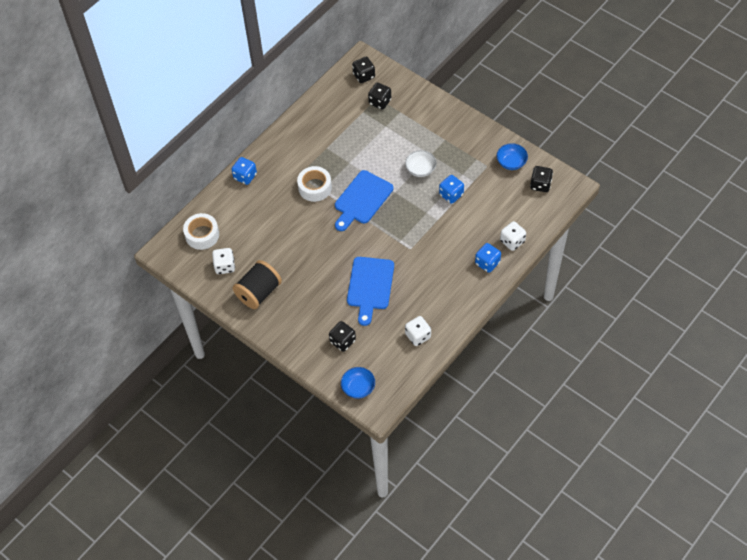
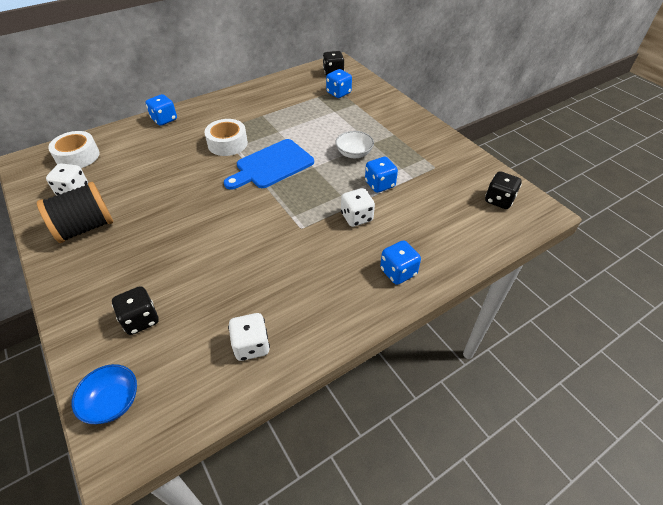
camera: 15 degrees right, 10 degrees down
(370, 286) = (224, 258): blue cutting board -> none
(380, 102) = (338, 93): black dice -> blue dice
(511, 162) = (466, 170): blue bowl -> none
(512, 241) = (443, 254): white dice -> white dice (356, 217)

